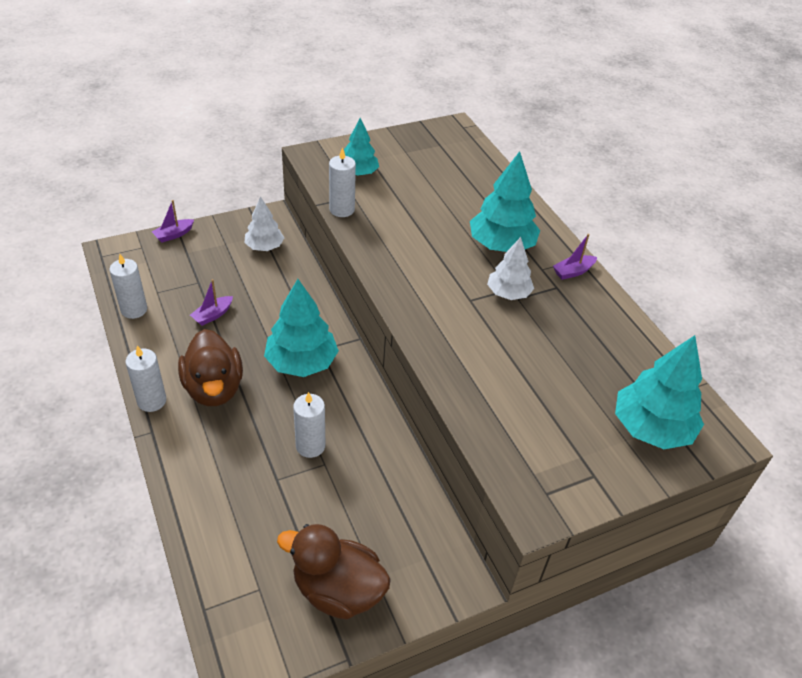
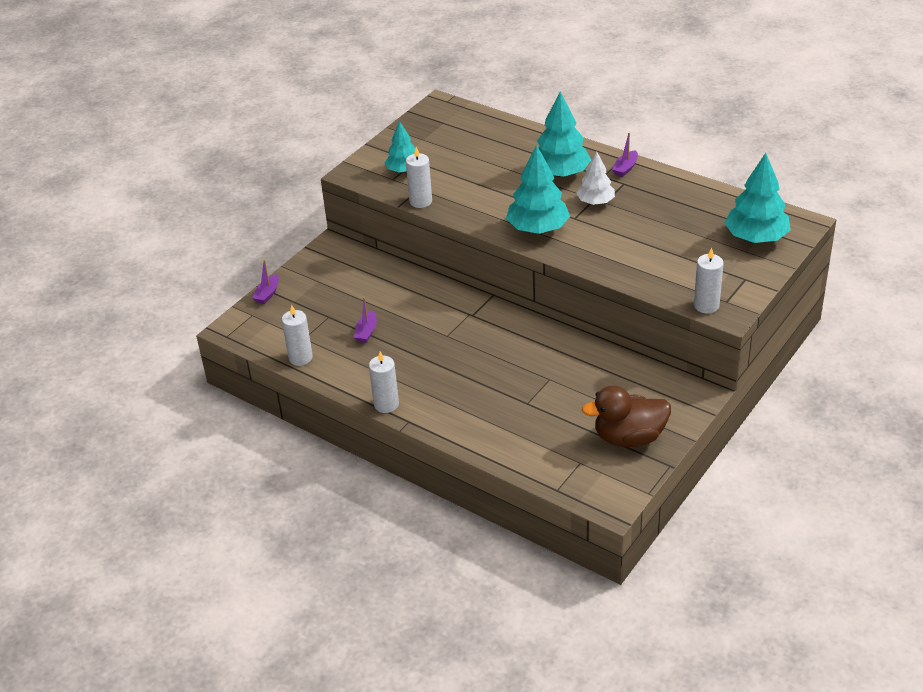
camera: 25 degrees left, 5 degrees down
(214, 388) = (422, 375): brown duck -> none
(264, 247) = (352, 268): white tree -> none
(301, 362) = (468, 329): turquoise tree -> turquoise tree (538, 228)
(310, 446) = (529, 374): white candle -> white candle (706, 305)

